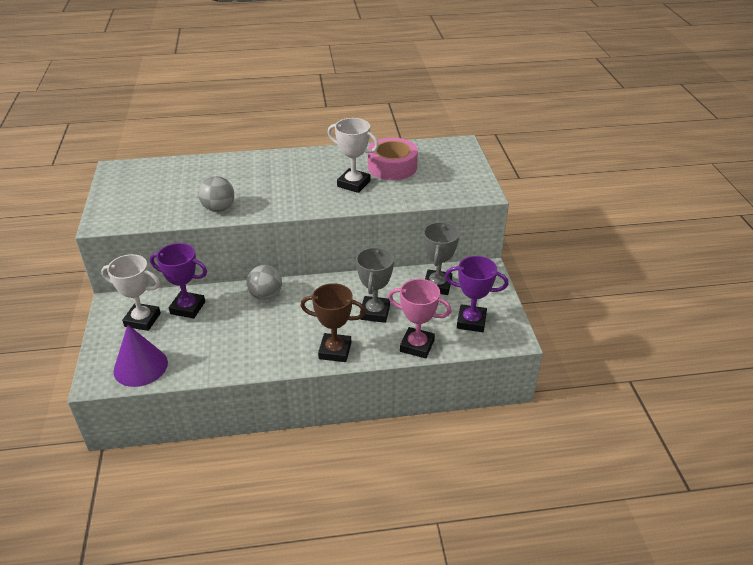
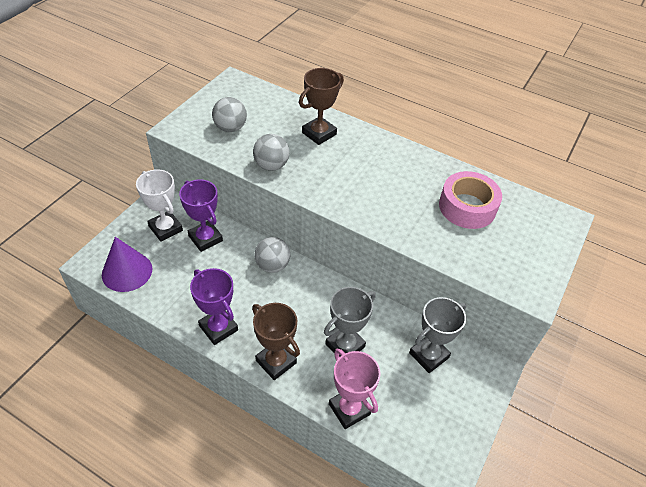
camera: 35 degrees right, 10 degrees up
(153, 200) = (230, 128): none -> grey ball
(234, 172) = (319, 133): none -> brown trophy
(353, 184) = (411, 206): white trophy -> none
(471, 321) = (424, 419): purple trophy -> purple trophy (218, 328)

